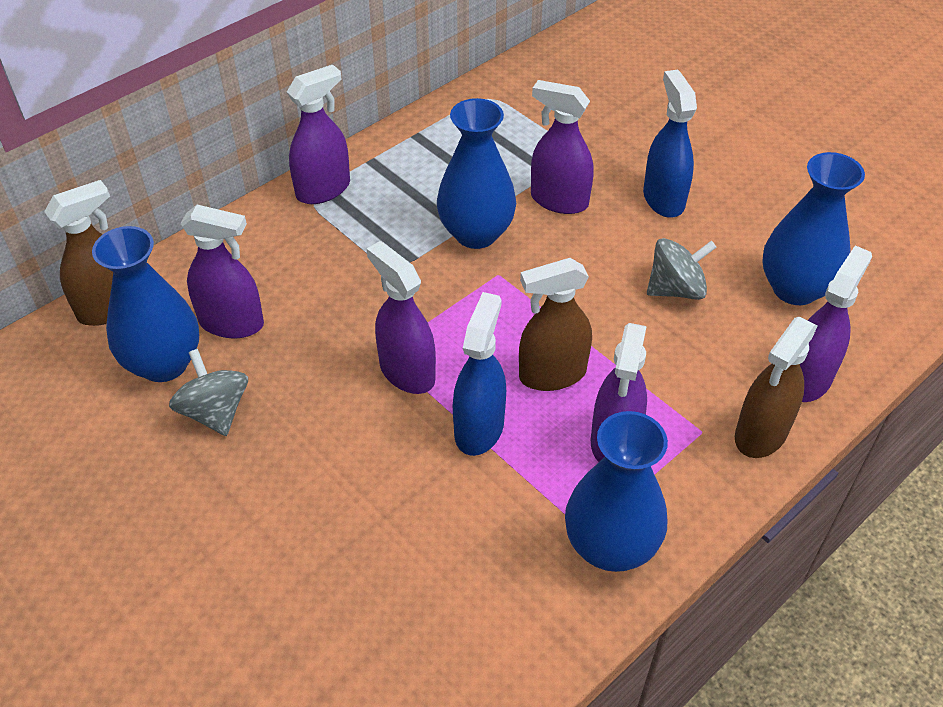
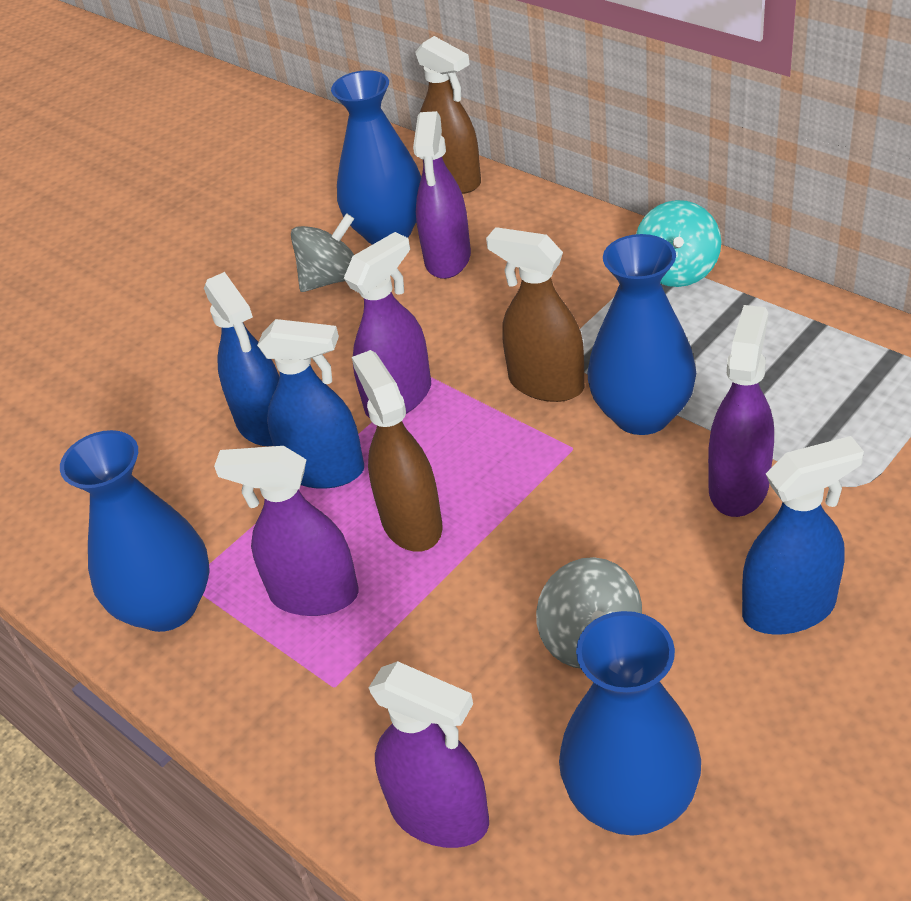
camera: 90 degrees right, 5 degrees down
(323, 189) = (677, 270): purple spray bottle -> turquoise spinning top
(405, 472) = (264, 424): none -> blue spray bottle
(761, 434) = (334, 754): brown spray bottle -> brown spray bottle (545, 384)

